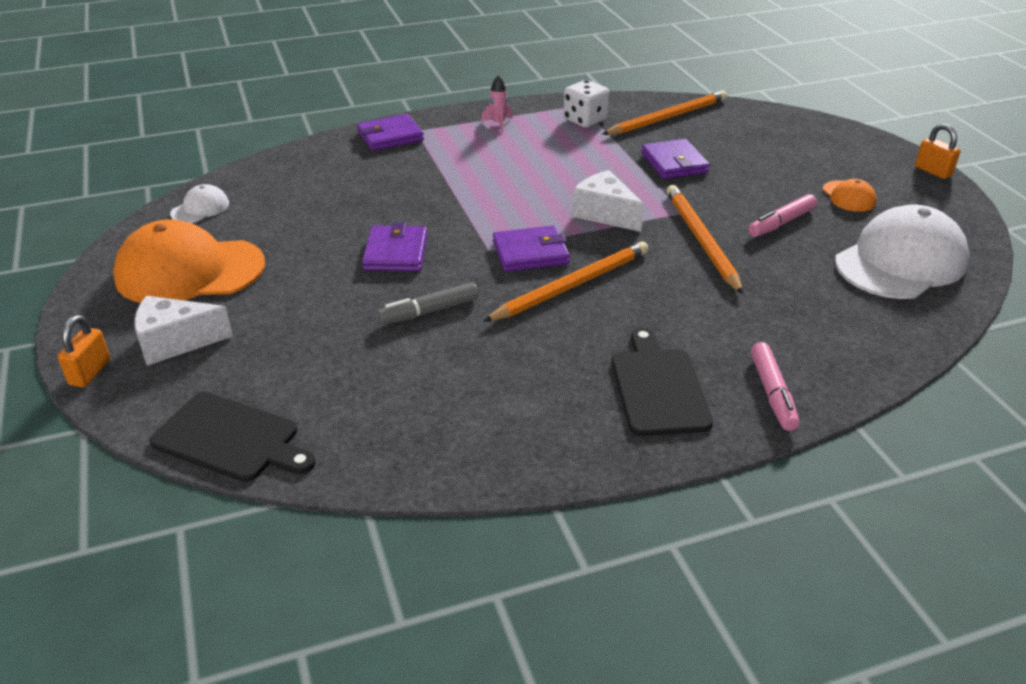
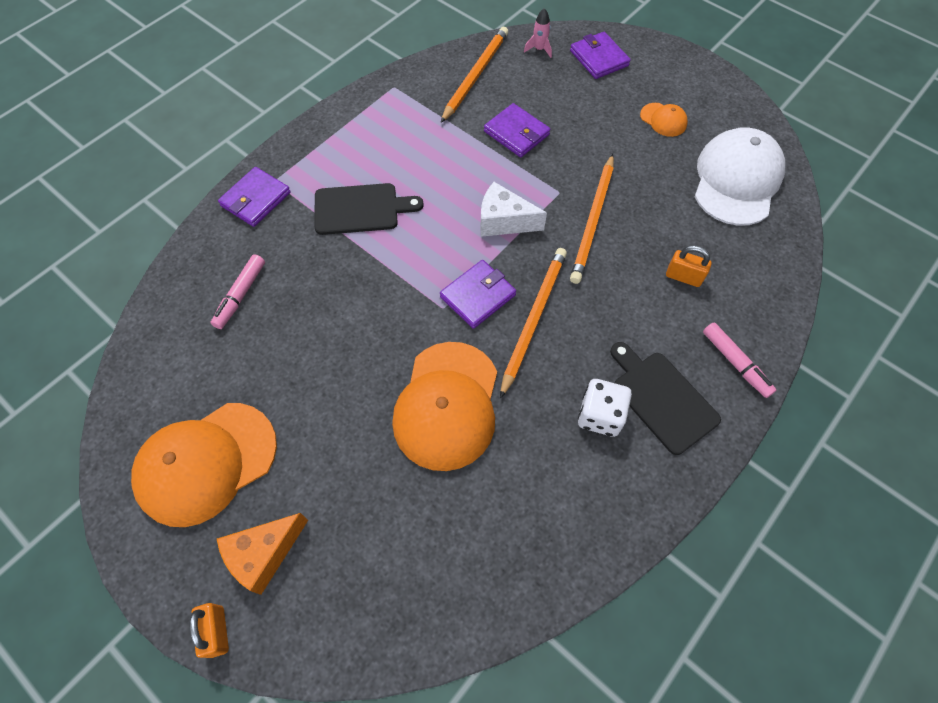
camera: 30 degrees left, 25 degrees up
(175, 342) = (264, 554): white cheese -> orange cheese
(200, 208) = (150, 378): white cap -> none
(230, 439) = (396, 632): black cutting board -> black cutting board (361, 209)
(395, 252) = (370, 349): purple wallet -> purple wallet (598, 58)
(429, 312) = (447, 405): grey marker -> orange cap
(498, 124) = (341, 141): pink rocket -> pink rocket (539, 49)
(585, 120) = (411, 106): white dice -> white dice (600, 415)
(701, 241) = (593, 220): orange pencil -> orange pencil turned 120 degrees counterclockwise
(781, 223) = (636, 173): pink marker -> pink marker (241, 295)
(933, 171) = (702, 64): orange padlock -> orange padlock (683, 277)

